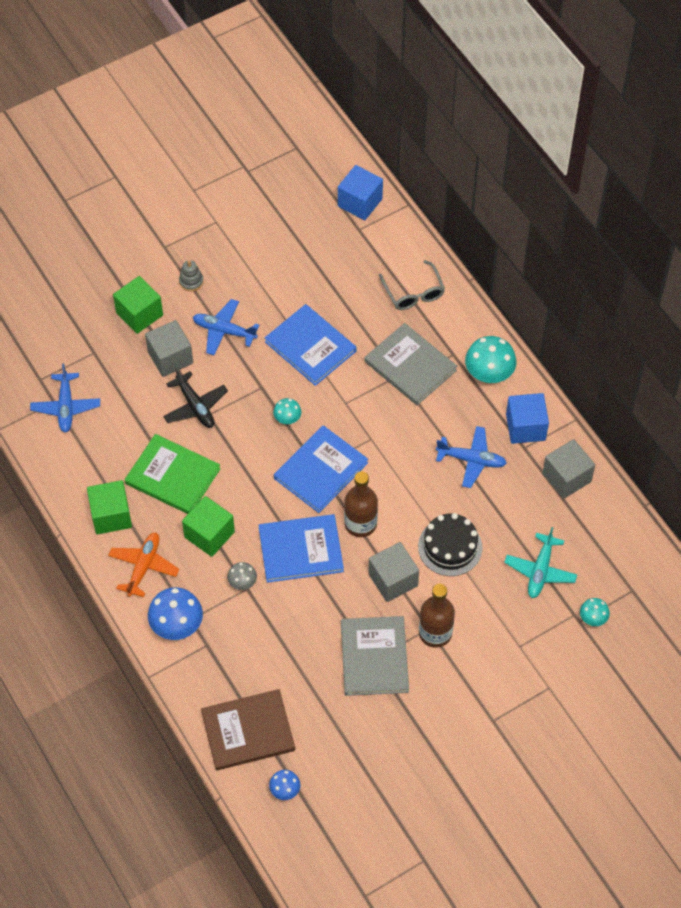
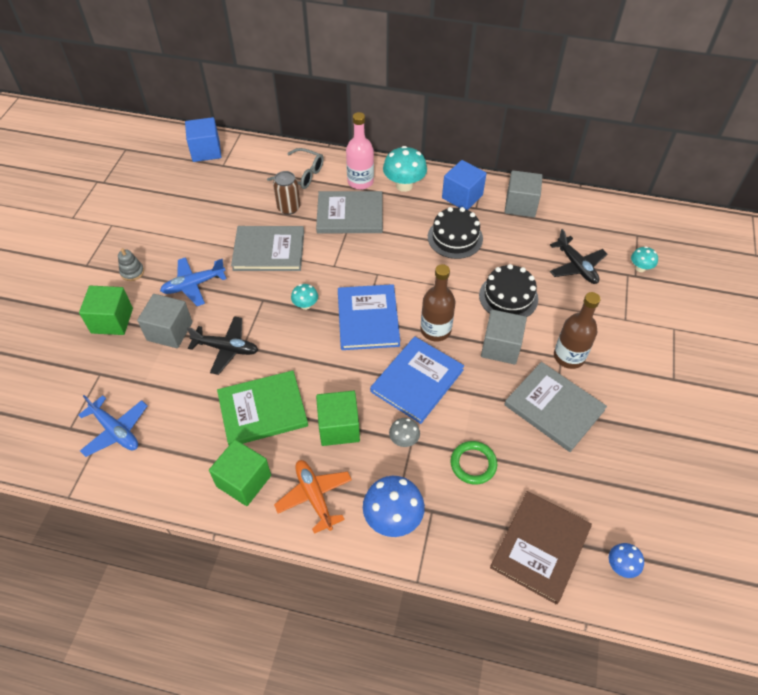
camera: 45 degrees left, 5 degrees down
(269, 641) = (473, 464): none -> green ring
(310, 346) = (269, 250): blue book -> grey book
(368, 318) = (289, 208): none -> brown can
(455, 340) = (360, 181): none -> pink bottle
(471, 460) = (455, 238): blue plane -> black cake
(540, 570) = (576, 266): turquoise plane -> black plane

